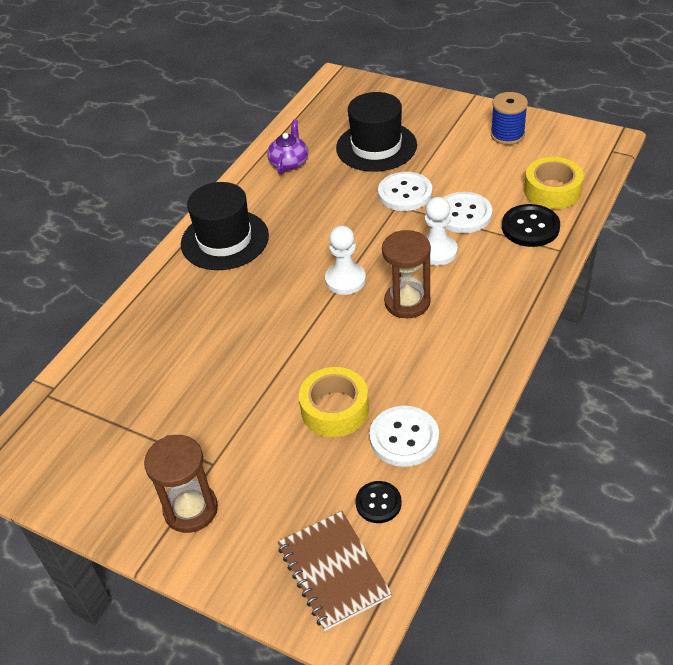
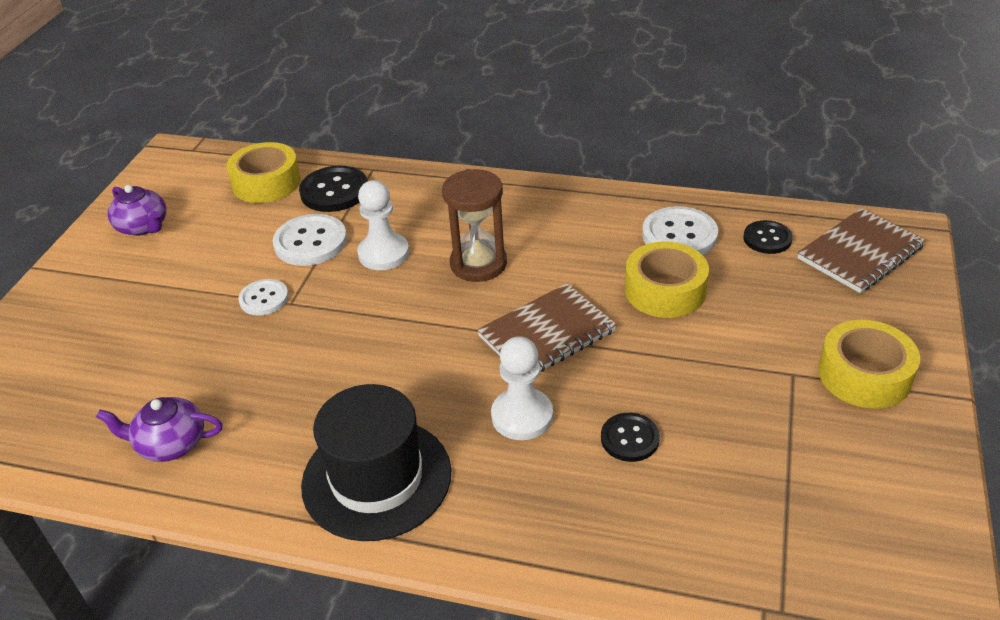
camera: 105 degrees left, 5 degrees down
(191, 509) = (864, 375): brown hourglass -> yellow tape
(198, 355) = (629, 438): none -> black button
(313, 330) = (547, 334): none -> brown notebook
(345, 280) = (448, 323): white pawn -> white pawn (522, 416)
(376, 146) = (145, 346): black hat -> none
(405, 193) = (264, 299): white button -> white button, size x0.63
(507, 135) = (143, 227): blue spool -> purple teapot

